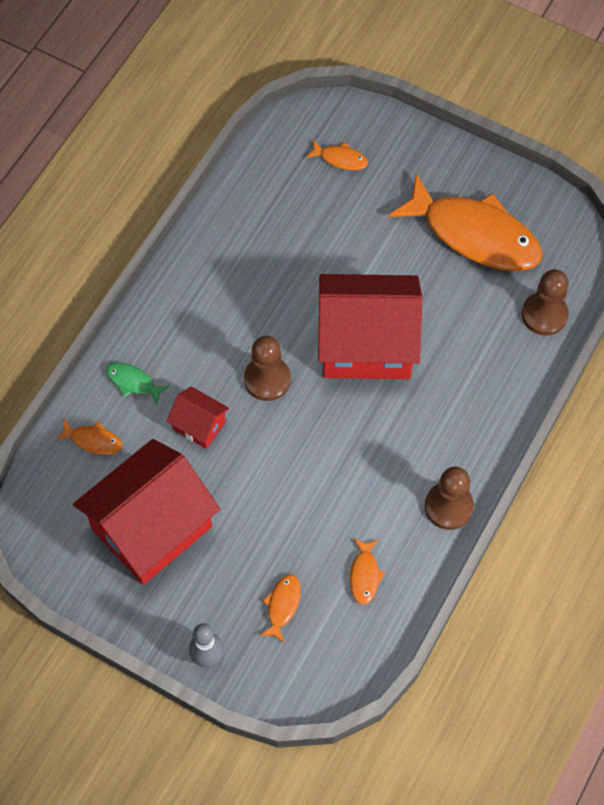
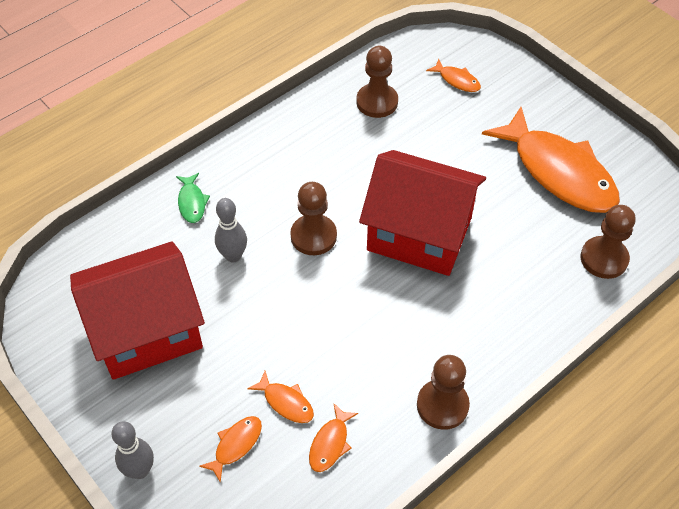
camera: 20 degrees right, 10 degrees down
(93, 440) = (133, 239): orange fish -> orange fish (286, 402)
(133, 382) = (192, 202): green fish -> green fish turned 150 degrees counterclockwise
(199, 425) = (233, 256): red house -> grey bowling pin
(269, 210) = (377, 102): none -> brown pawn

